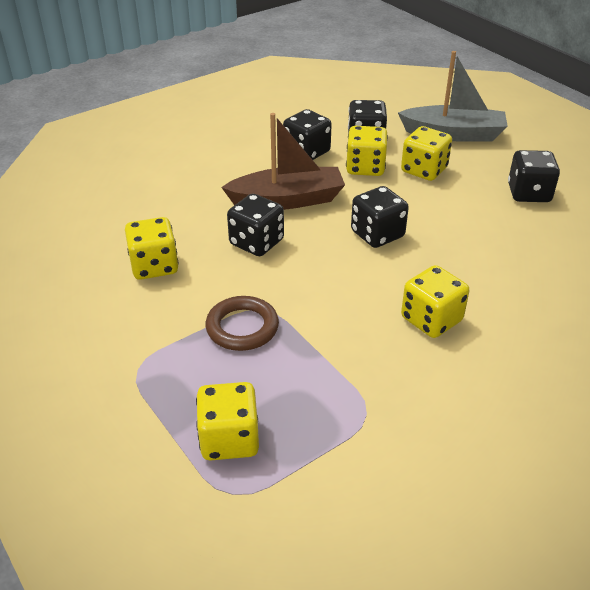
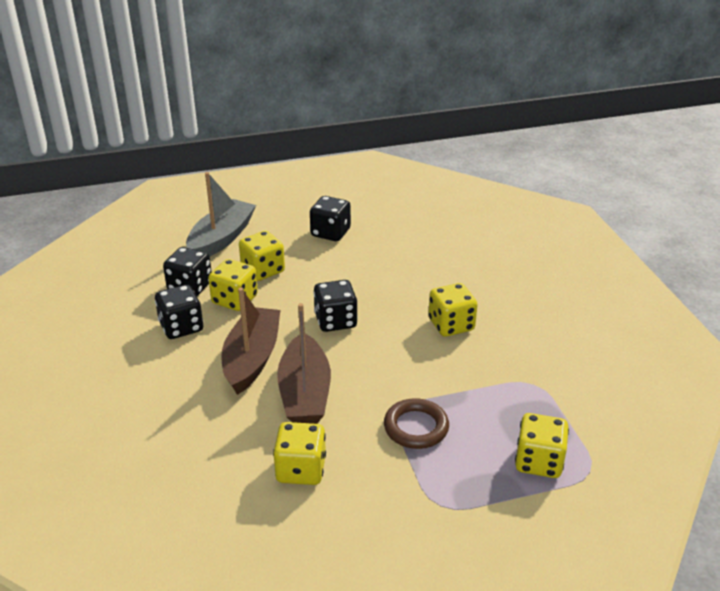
camera: 70 degrees left, 5 degrees down
(256, 242) = (304, 393): black dice -> brown boat

